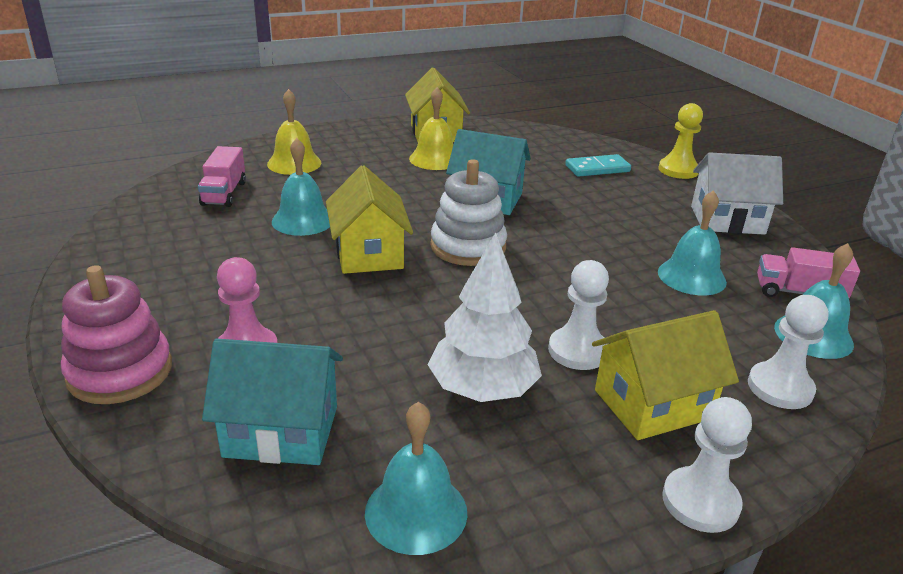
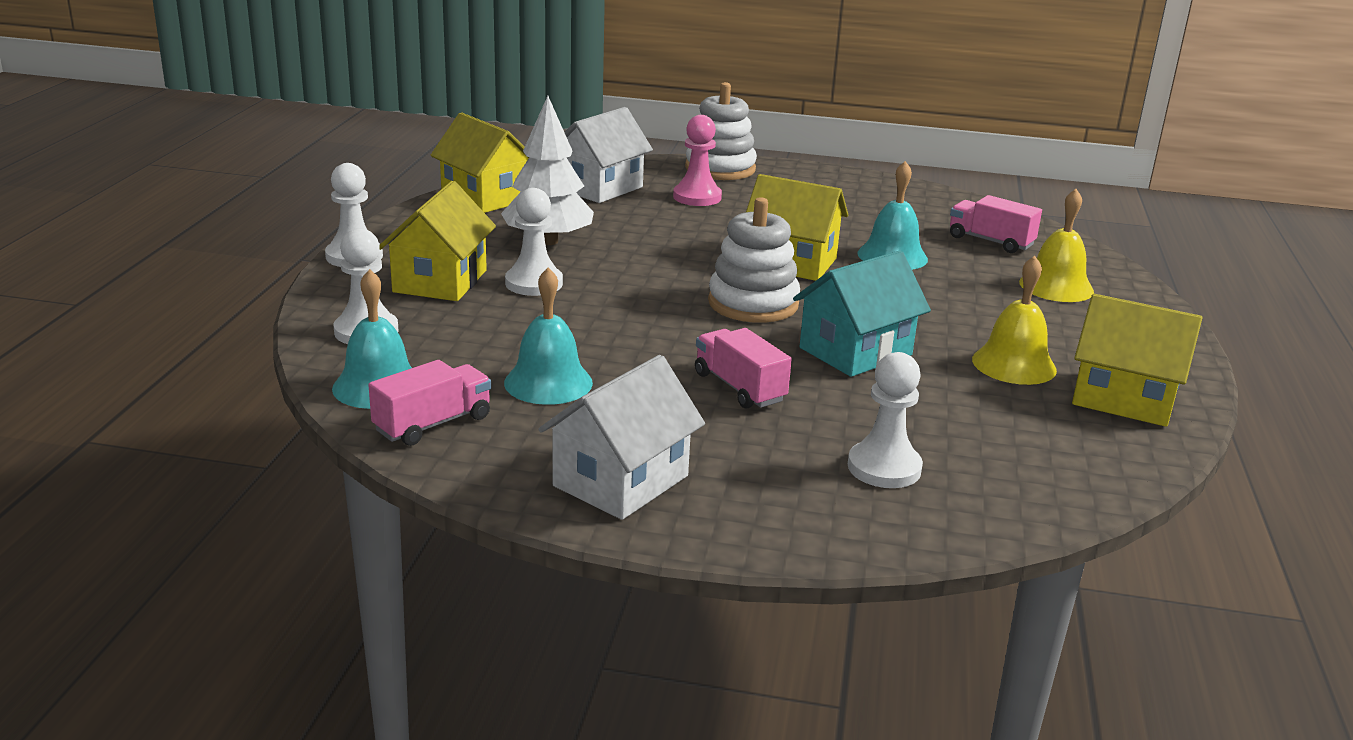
camera: 125 degrees right, 5 degrees down
(120, 372) = (720, 168): pink stacking toy -> white stacking toy
(281, 431) = (600, 188): turquoise house -> white house
(416, 512) = (485, 197): turquoise bell -> yellow house
(588, 219) = (739, 387): none -> pink truck
(597, 168) = (884, 468): turquoise domino -> white pawn
(678, 170) = (814, 540): yellow pawn -> none

